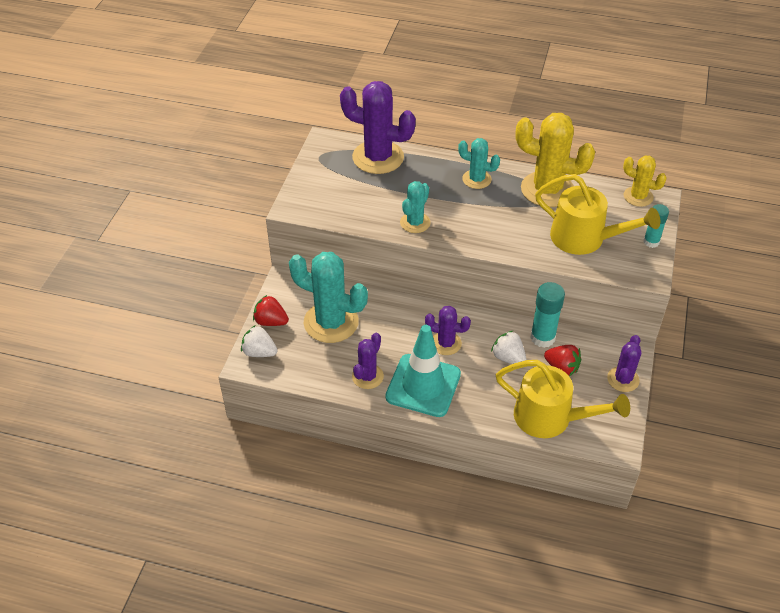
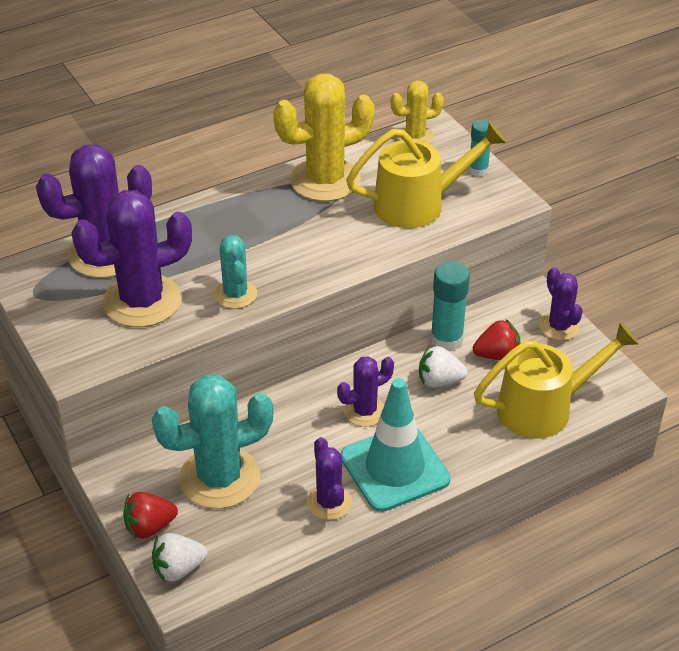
camera: 45 degrees left, 5 degrees down
(364, 195) = (142, 301): none -> purple cactus
(476, 179) = (243, 212): turquoise cactus -> none

